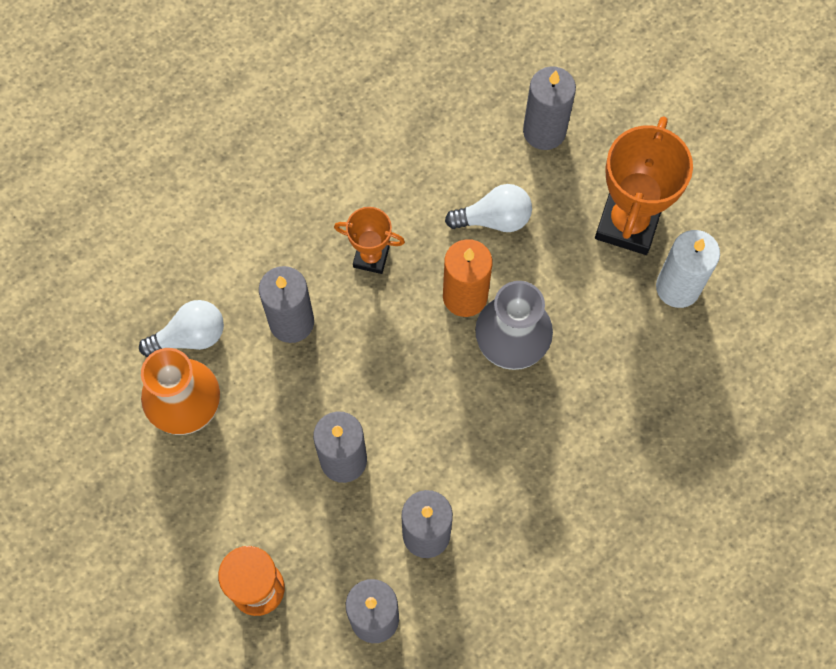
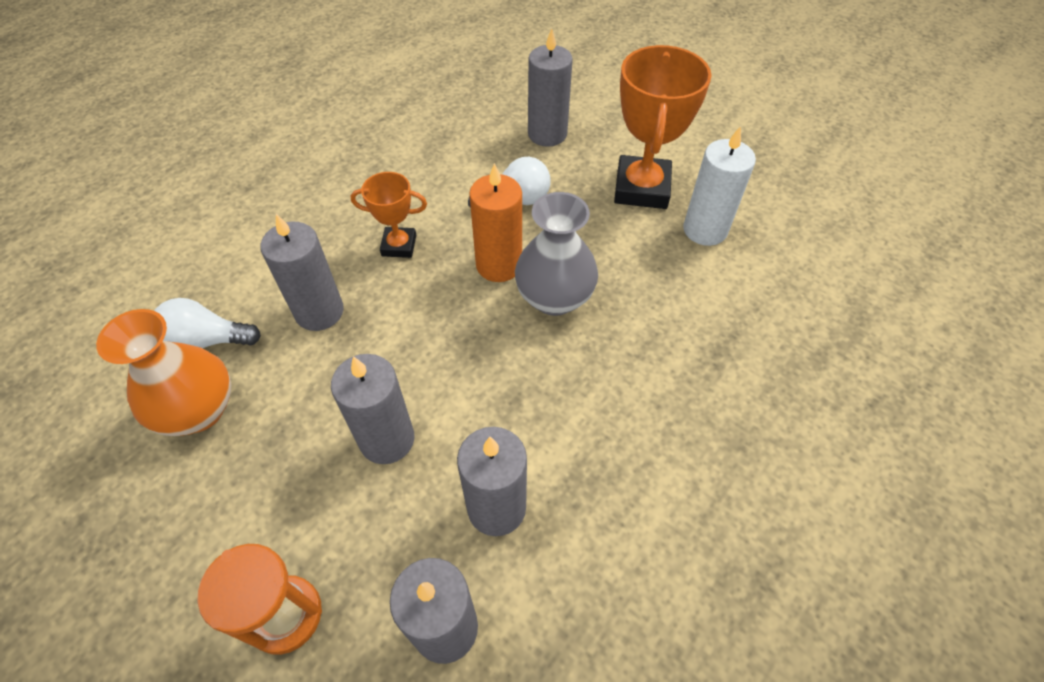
camera: 10 degrees left, 15 degrees down
(190, 336) = (207, 341): white light bulb -> white light bulb turned 150 degrees counterclockwise

